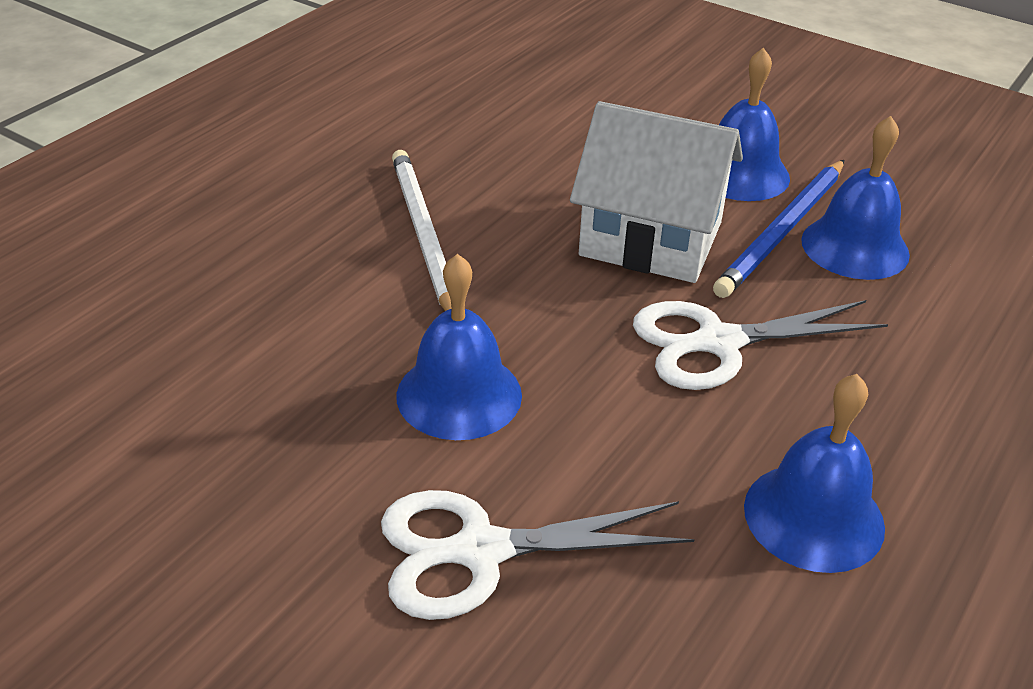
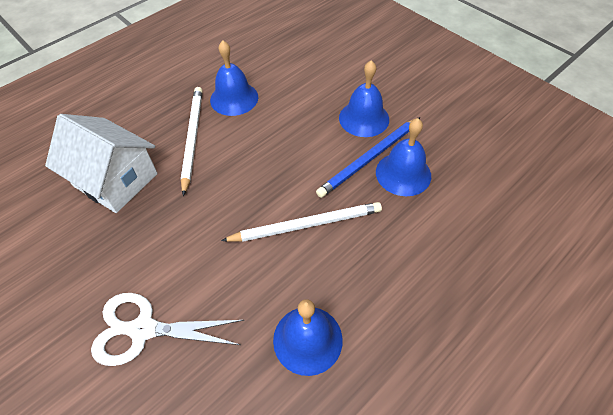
camera: 15 degrees right, 15 degrees up
(459, 395) = (170, 237): blue bell -> blue bell (234, 98)
(651, 239) = (300, 155): white house -> white house (116, 180)
(718, 343) = (306, 225): white scissors -> white pencil

